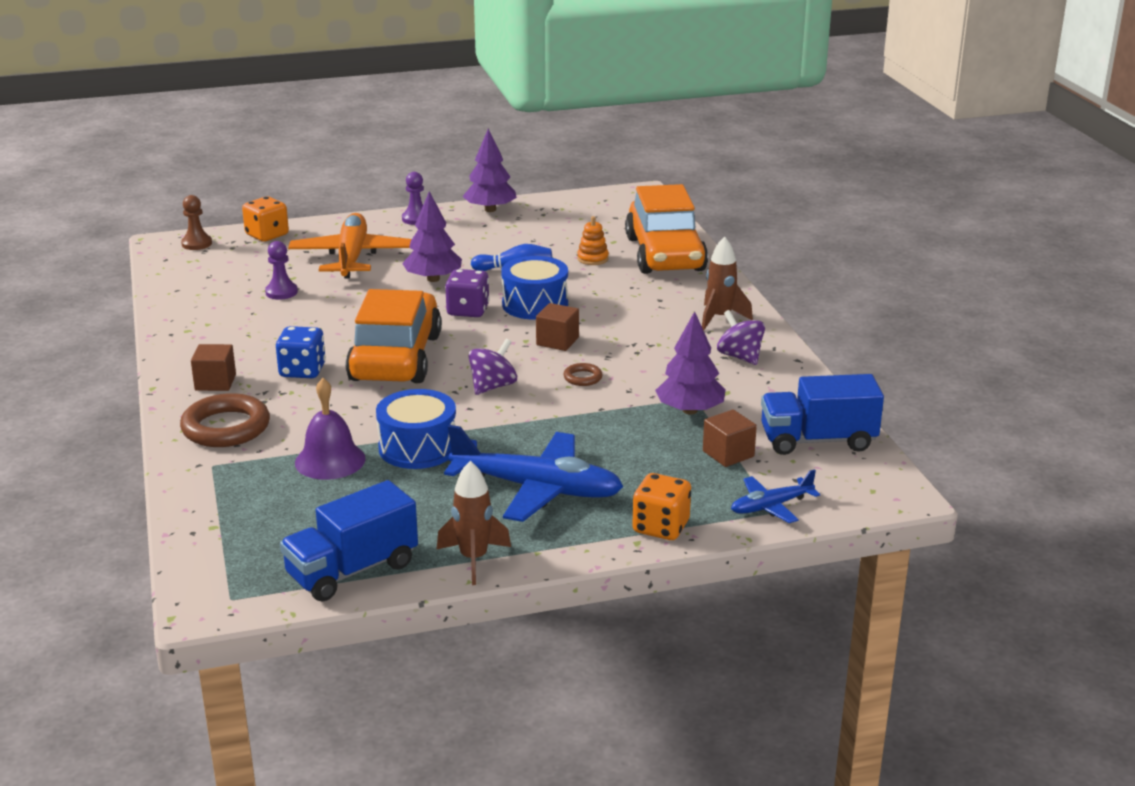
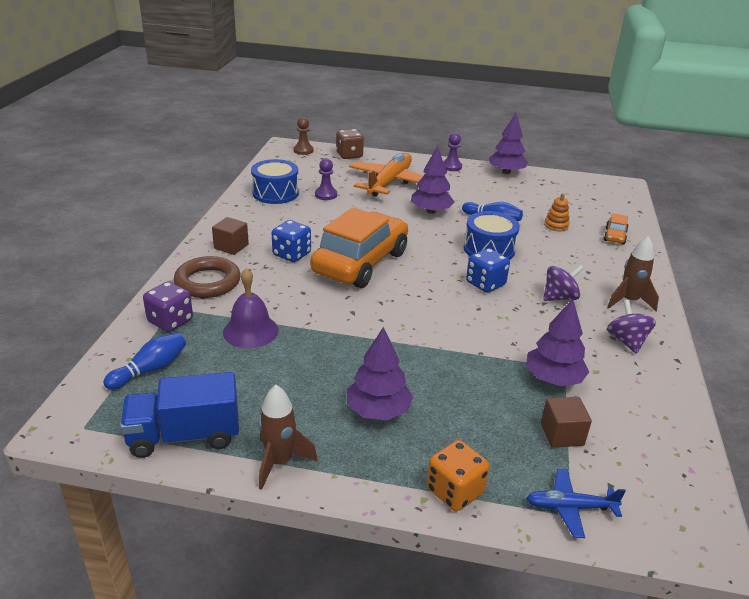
camera: 25 degrees right, 5 degrees up
(250, 529) = (150, 370): none -> blue bowling pin
(267, 235) = (349, 155): orange dice -> brown dice
(418, 448) = (318, 341): blue drum -> blue drum (275, 193)
(468, 310) = (437, 241): purple dice -> purple dice (170, 321)
(493, 386) = (411, 307): purple spinning top -> purple spinning top (559, 297)
(536, 489) = (378, 411): blue plane -> purple tree
(557, 341) = (485, 284): brown cube -> blue dice
(582, 378) = (484, 320): brown ring -> none
(665, 254) = (615, 236): orange car -> orange car, size x0.40
(817, 440) = (654, 449): blue truck -> none

